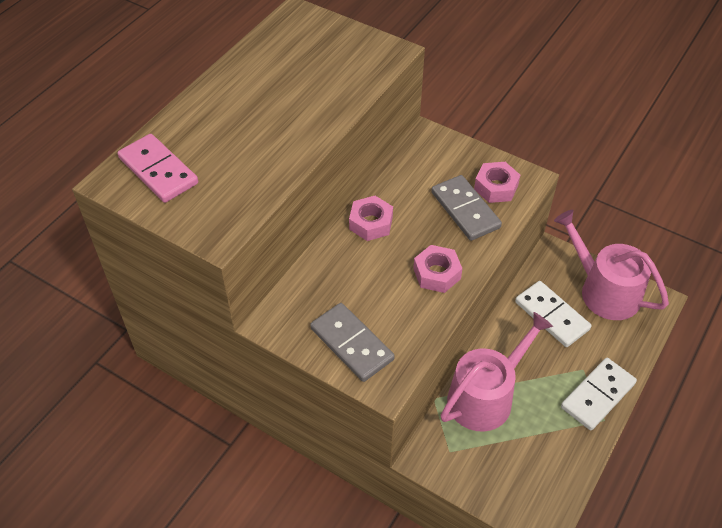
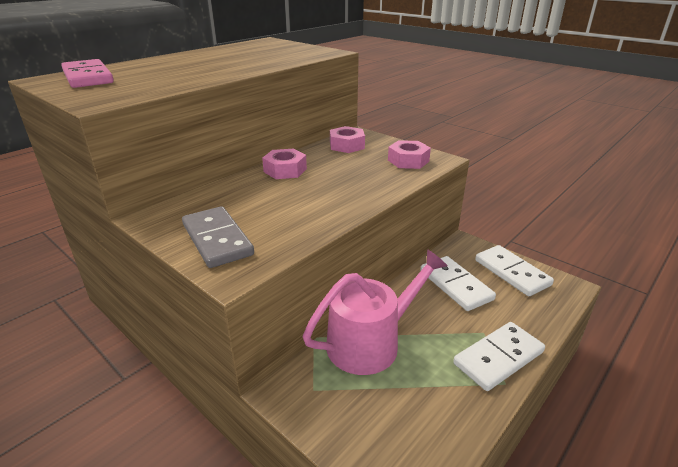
camera: 10 degrees right, 20 degrees down
(437, 273) = (331, 202): pink nut -> pink nut (347, 145)
(465, 210) = (375, 170): grey domino -> none
(604, 290) = (511, 272): pink watering can -> white domino

